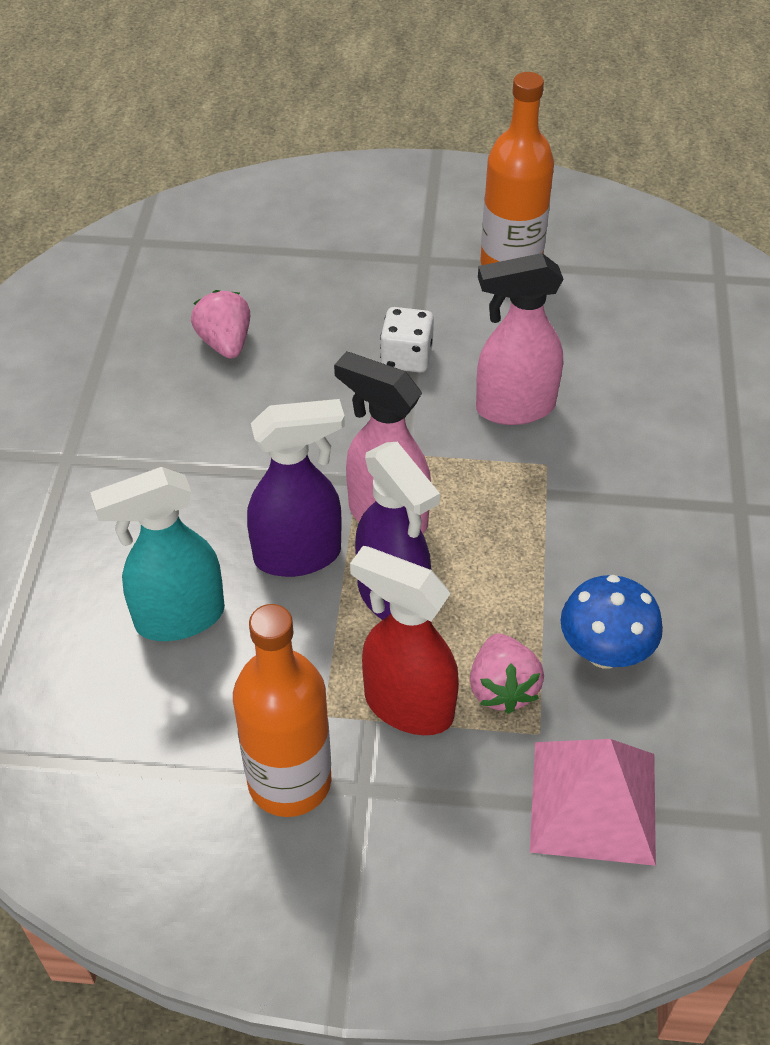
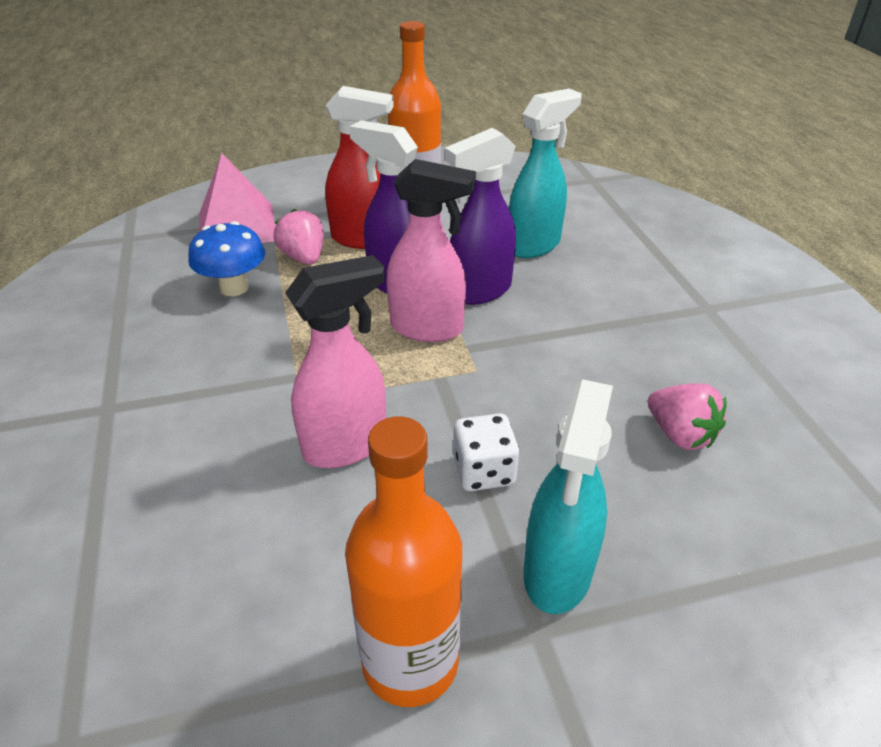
camera: 160 degrees right, 10 degrees down
(392, 282) = (557, 573): none -> turquoise spray bottle

